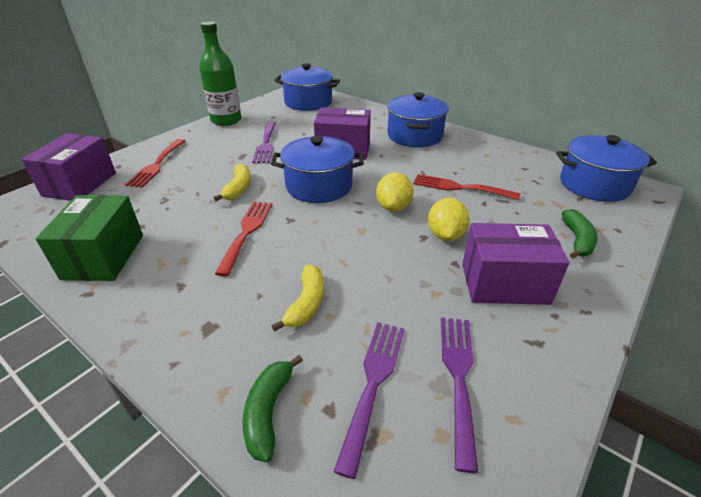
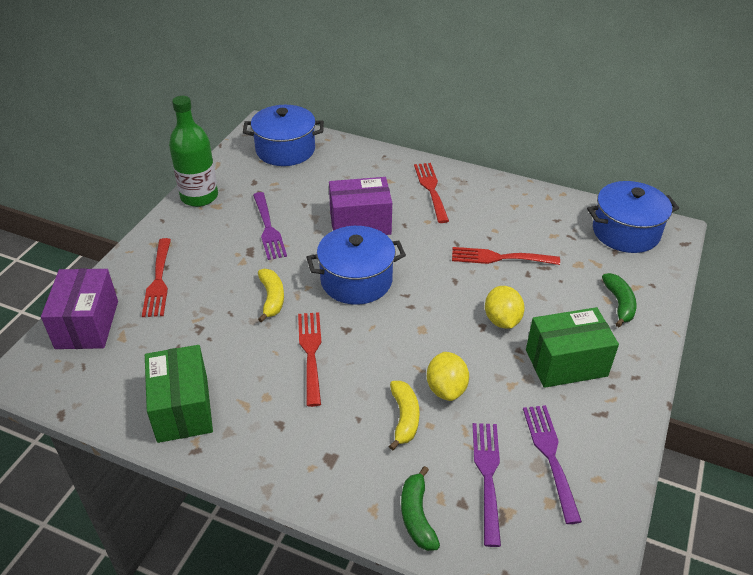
camera: 15 degrees left, 5 degrees up
(393, 207) = (442, 295): yellow lemon -> yellow lemon (446, 389)
(414, 136) = (431, 189): blue pot -> red fork
(504, 283) = (566, 363): purple box -> green box

